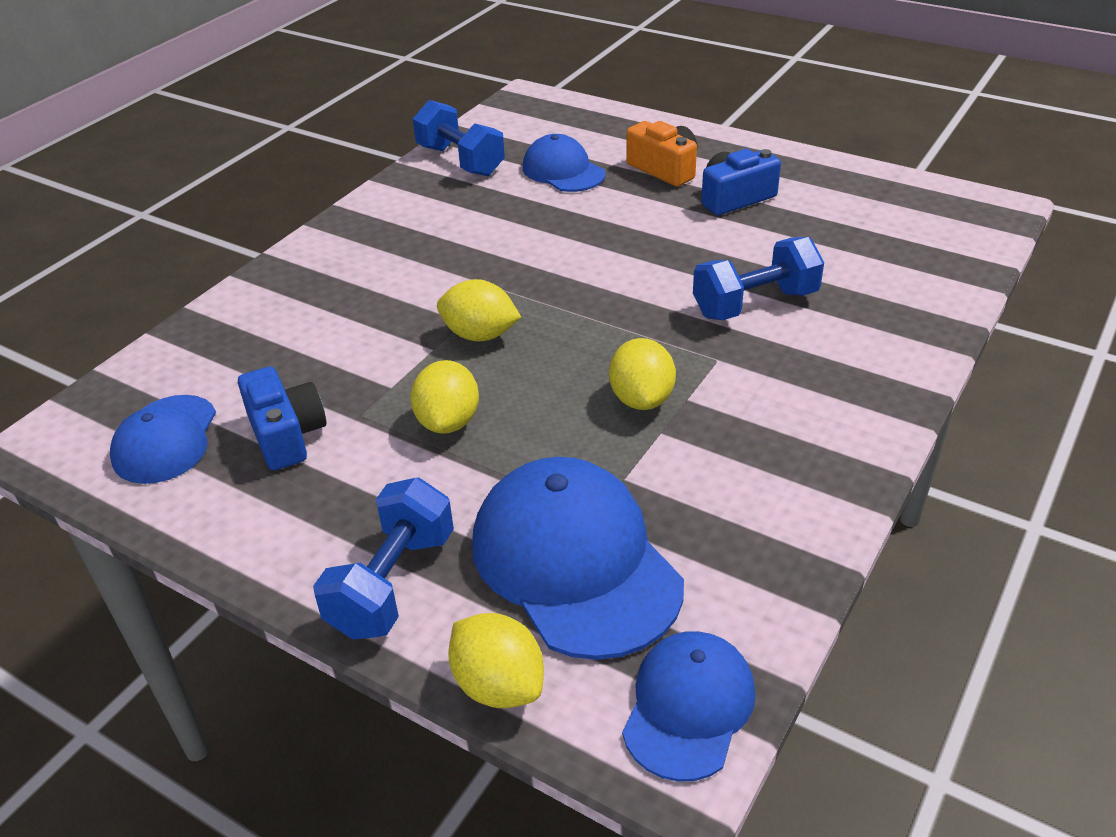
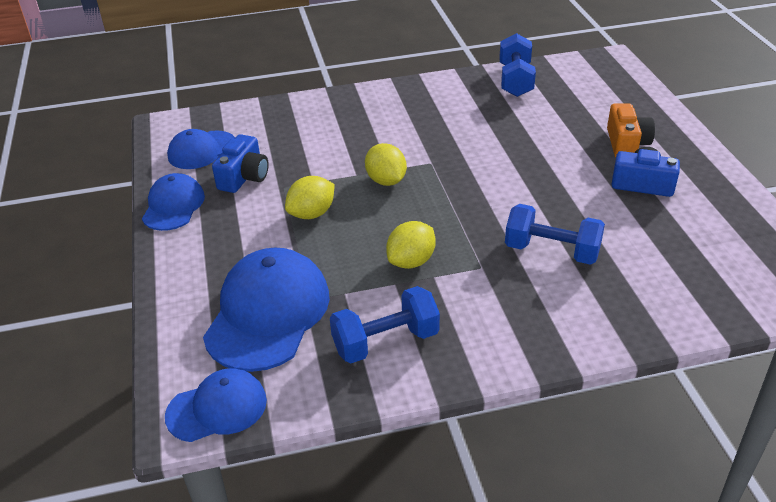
camera: 45 degrees right, 0 degrees up
(392, 583) = (192, 268): blue dumbbell -> blue dumbbell (386, 342)
(498, 685) = (168, 339): yellow lemon -> none
(563, 171) = (563, 114): blue cap -> blue cap (173, 206)

